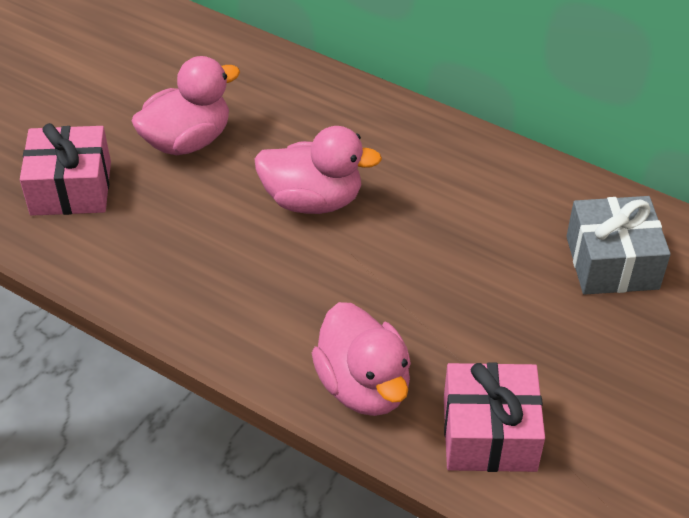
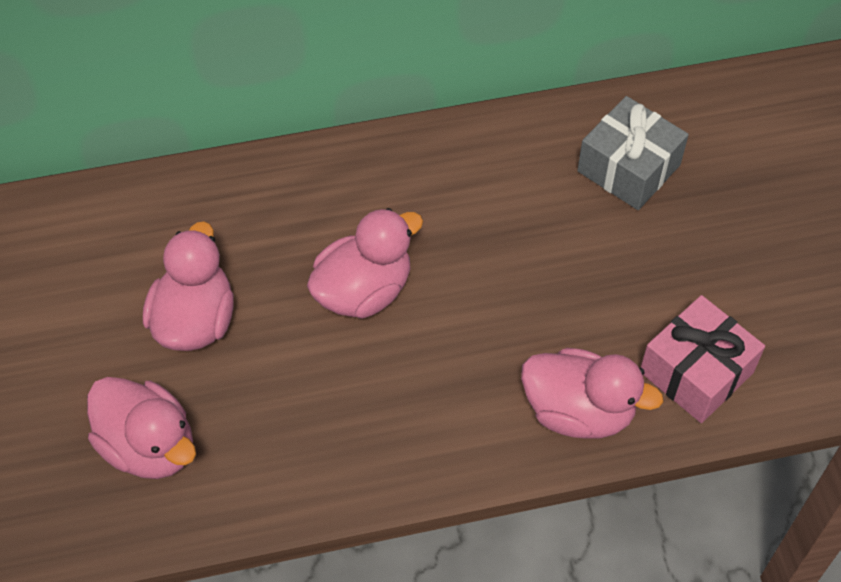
camera: 45 degrees left, 10 degrees up
(71, 188) = (149, 446): pink gift -> pink duck

